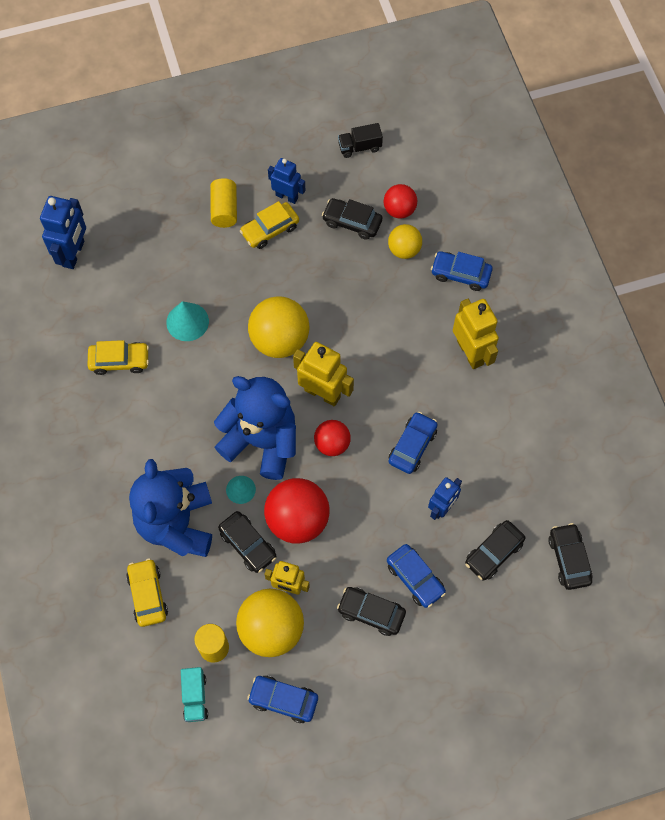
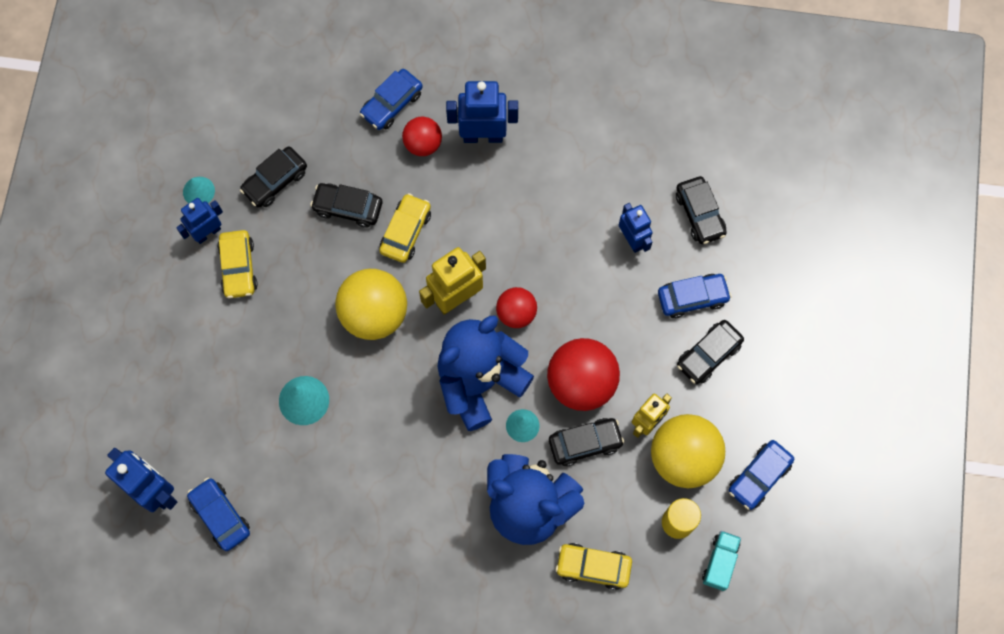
camera: 65 degrees left, 5 degrees up
(119, 361) = (314, 491): yellow car -> yellow car (405, 232)
(195, 697) = (720, 562): turquoise truck -> turquoise truck turned 90 degrees counterclockwise
(224, 209) = (188, 304): yellow cylinder -> none
(316, 175) = (198, 191): none -> turquoise cone
(359, 147) = (188, 132): black truck -> none
(399, 210) = (286, 128): red ball -> red ball (423, 144)
(404, 250) = (335, 145): yellow ball -> none
(412, 446) = (555, 237): blue car -> blue car (220, 516)
(470, 352) = (483, 136): yellow robot -> blue robot
(568, 559) = (736, 150): black car -> black car (348, 208)

